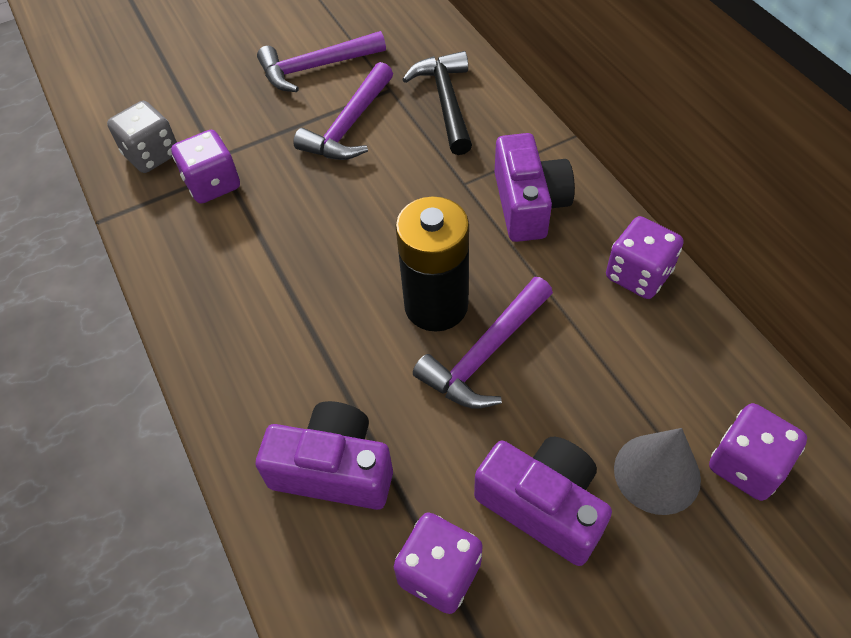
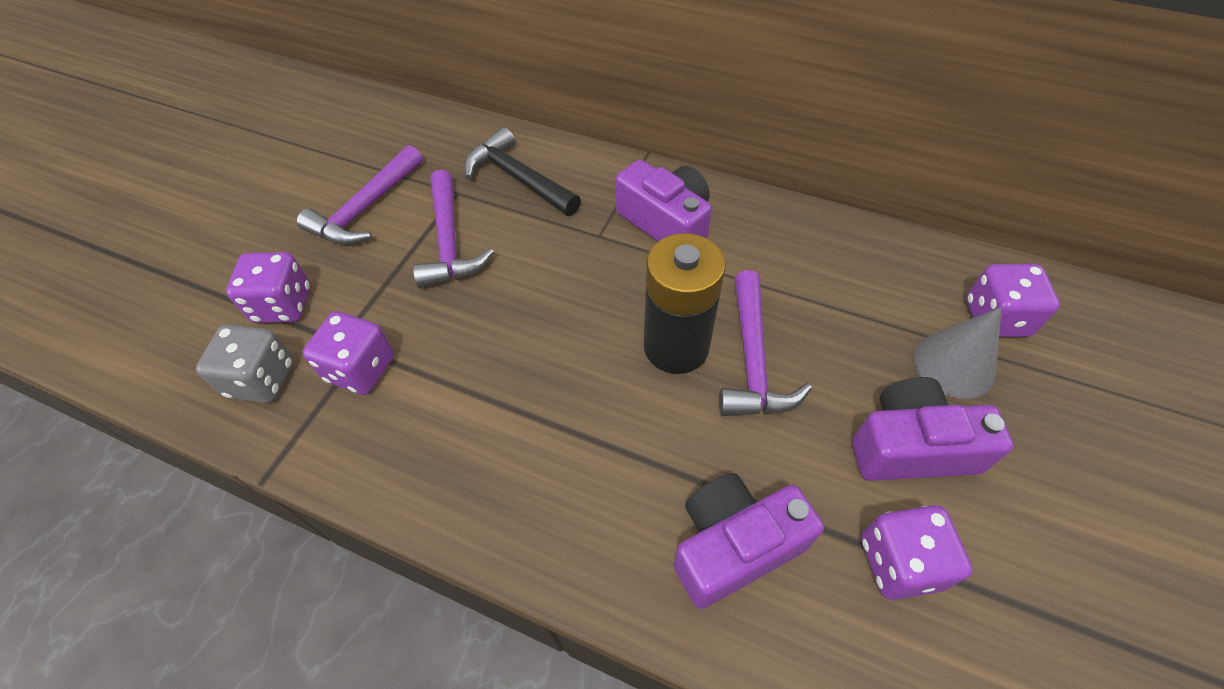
camera: 40 degrees left, 0 degrees up
(638, 275) = (796, 229): purple dice -> purple dice (283, 305)

